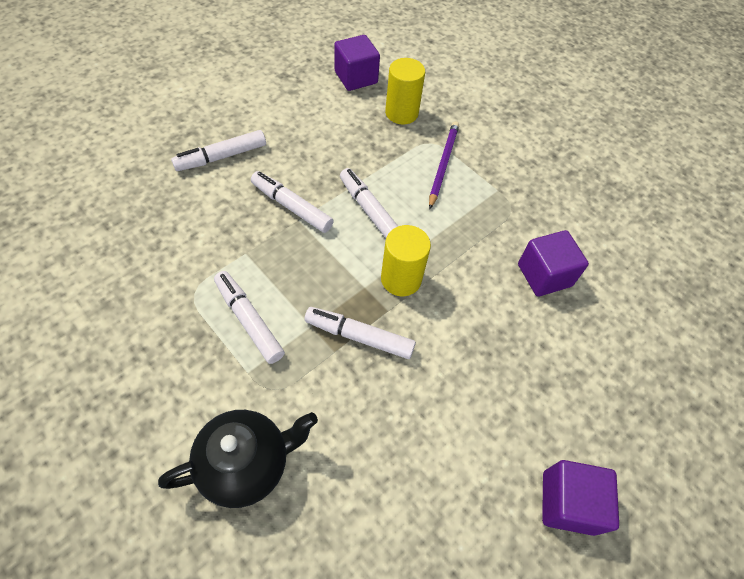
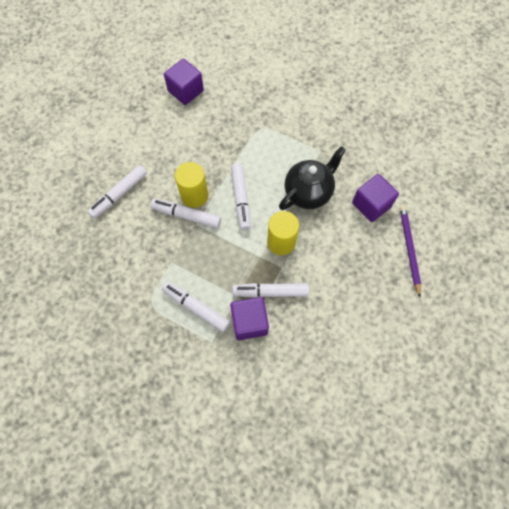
camera: 15 degrees left, 10 degrees up
(247, 464) = (237, 397): black teapot -> black teapot (308, 192)
(370, 211) = (241, 199): white marker -> white marker turned 135 degrees counterclockwise
(401, 113) = (231, 111): yellow cylinder -> yellow cylinder (194, 195)
(443, 164) = (276, 144): purple pencil -> purple pencil (409, 249)
(568, 502) = (429, 347): purple cube -> purple cube (249, 322)

